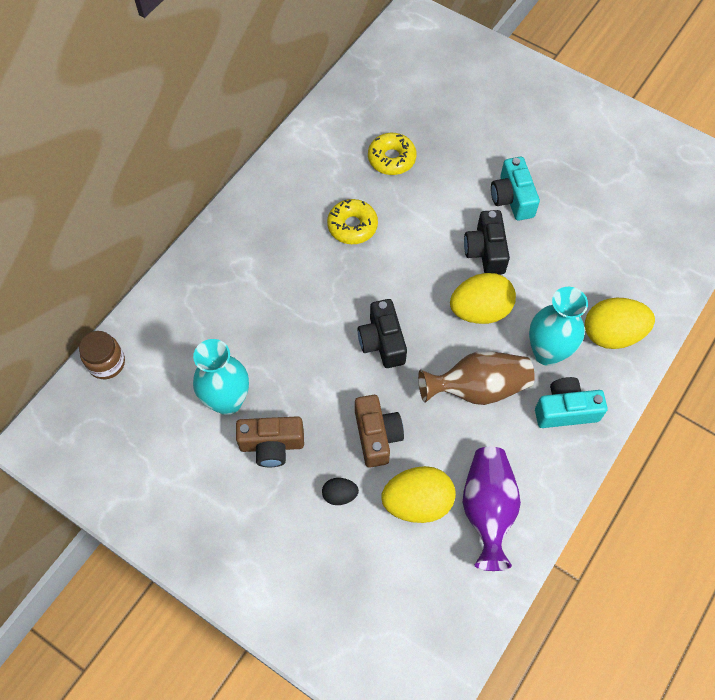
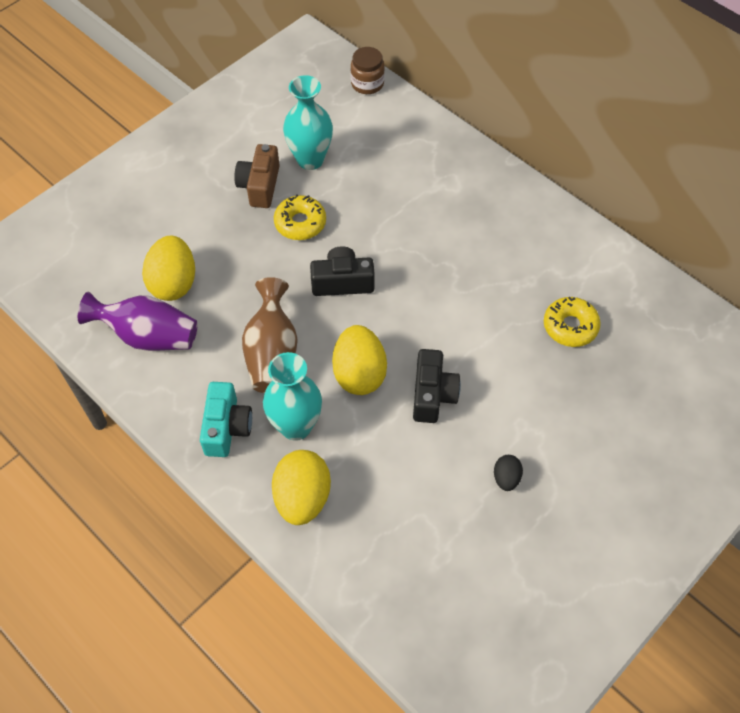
camera: 100 degrees right, 5 degrees down
(340, 495) = (199, 227): black egg -> black egg (506, 478)
(352, 226) = (484, 277): yellow donut -> yellow donut (300, 223)
(377, 436) = (246, 262): brown camera -> none
(485, 251) = (432, 394): black camera -> black camera turned 90 degrees clockwise
(512, 198) = (501, 438): turquoise camera -> none

